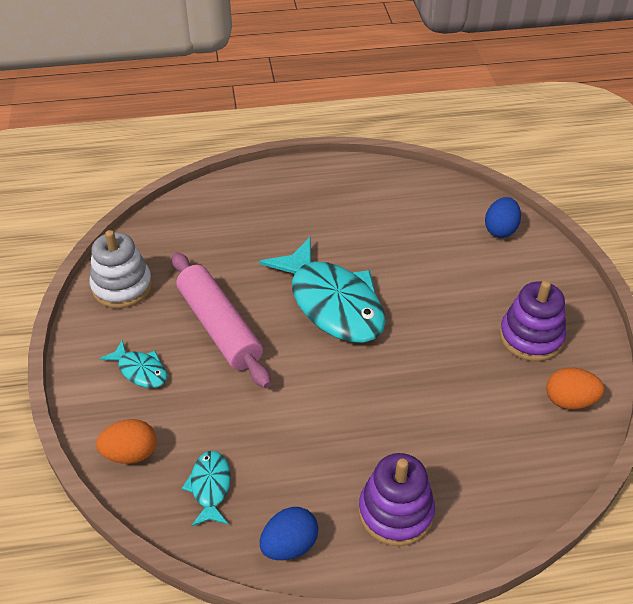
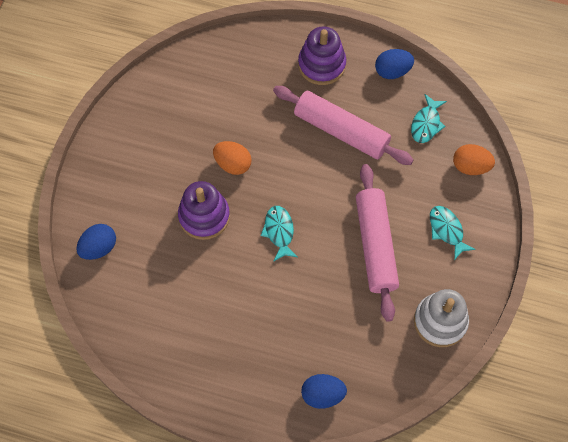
camera: 155 degrees left, 20 degrees up
(218, 201) = (322, 395): none -> blue egg
(320, 432) = (341, 131): none -> pink rolling pin
(332, 303) = (279, 232): turquoise fish -> turquoise fish, size x0.45
(531, 337) = (155, 141): purple stacking toy -> purple stacking toy (204, 216)
(569, 401) = (167, 86): orange egg -> orange egg (233, 164)

